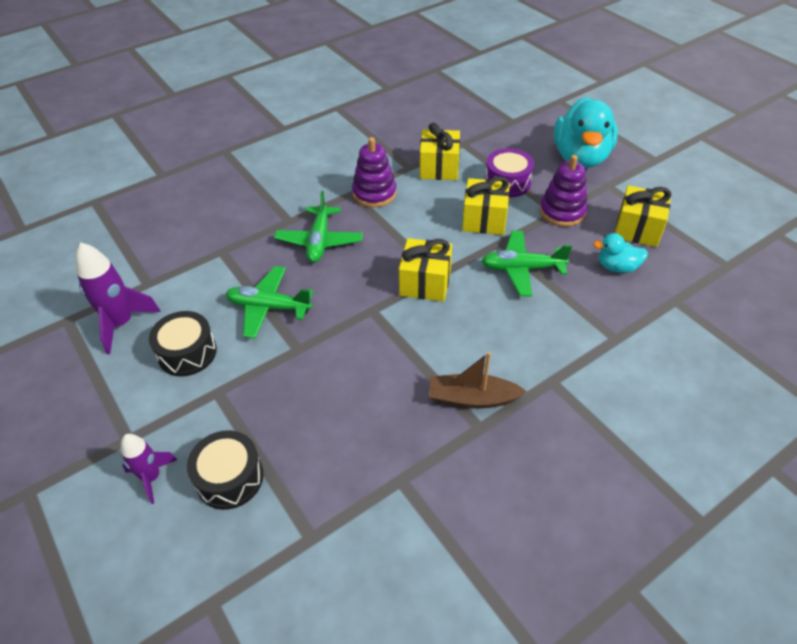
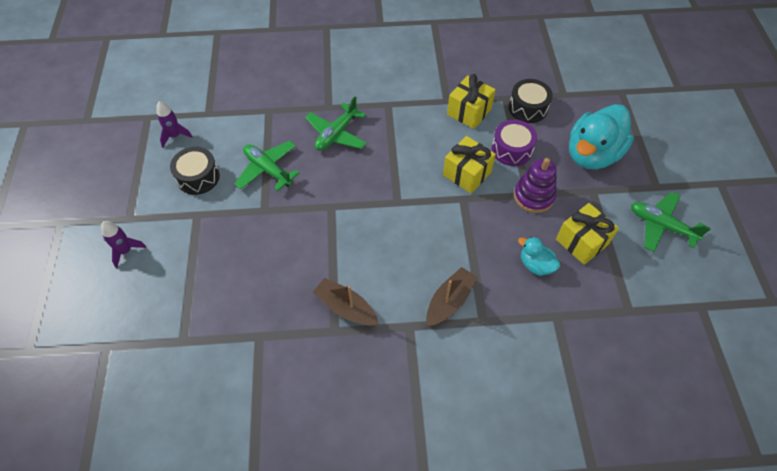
camera: 30 degrees right, 10 degrees up
(121, 324) = (175, 136): purple rocket -> purple rocket, size x0.62
(229, 478) = (165, 276): black drum -> black drum (528, 108)
(374, 193) = (403, 112): purple stacking toy -> none
(425, 283) = (383, 204): yellow gift -> none
(522, 269) = (461, 228): green plane -> green plane (661, 225)
(569, 338) = (449, 301): none -> brown boat

